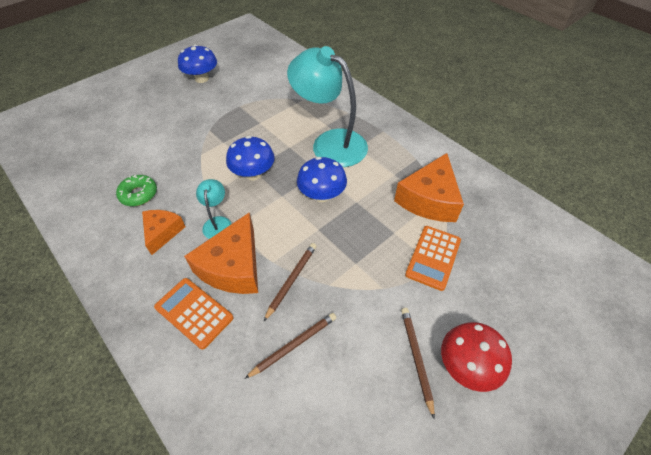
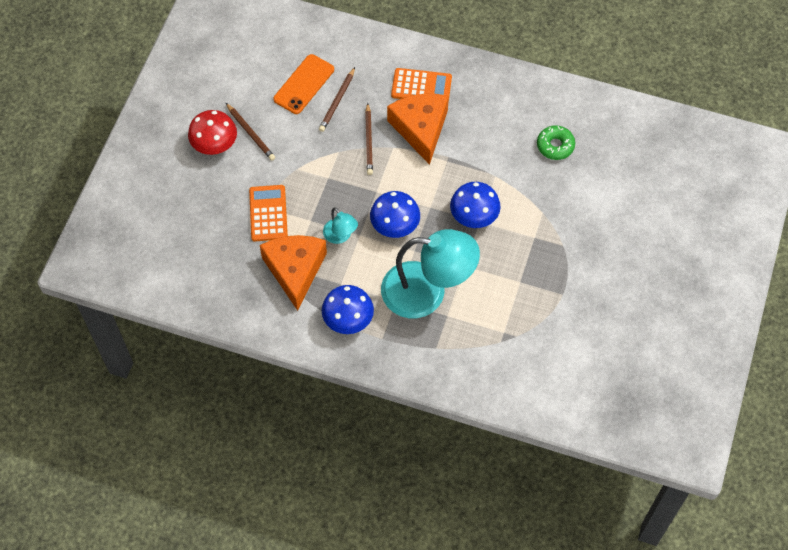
camera: 150 degrees right, 10 degrees up
(162, 232) = (500, 126): orange cheese -> none
(202, 78) = (644, 314): blue mushroom -> blue mushroom (348, 320)
(217, 222) = (464, 156): turquoise lamp -> turquoise lamp (340, 236)
(319, 392) = (304, 84): none -> orange phone

